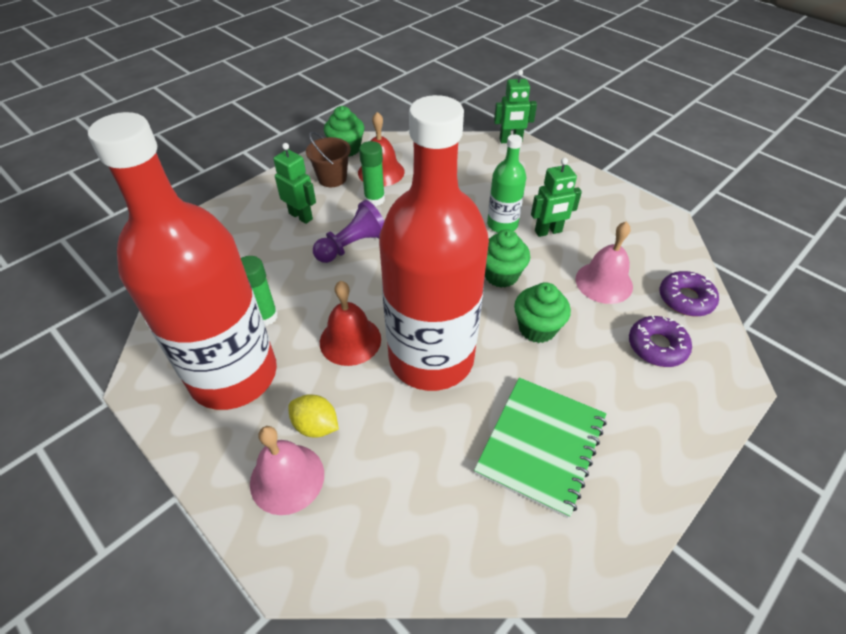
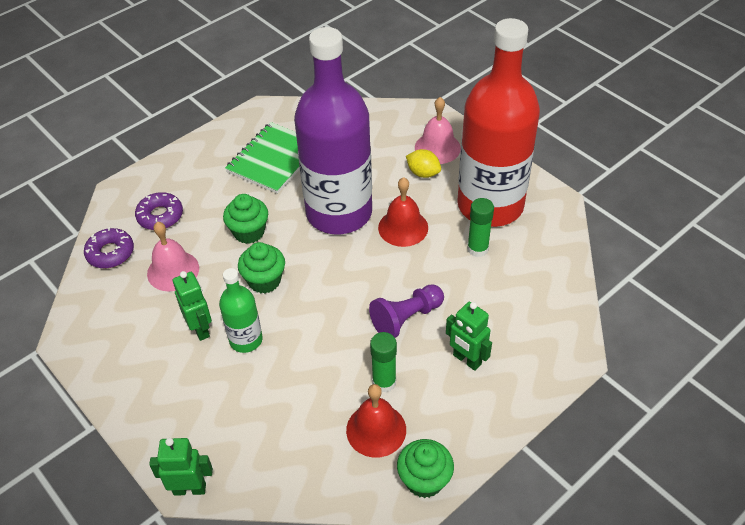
camera: 175 degrees left, 0 degrees up
(332, 178) = (438, 420): brown bucket -> none
(431, 358) = (339, 213): red bottle -> purple bottle
(548, 231) = (200, 329): green robot -> green robot turned 75 degrees clockwise

